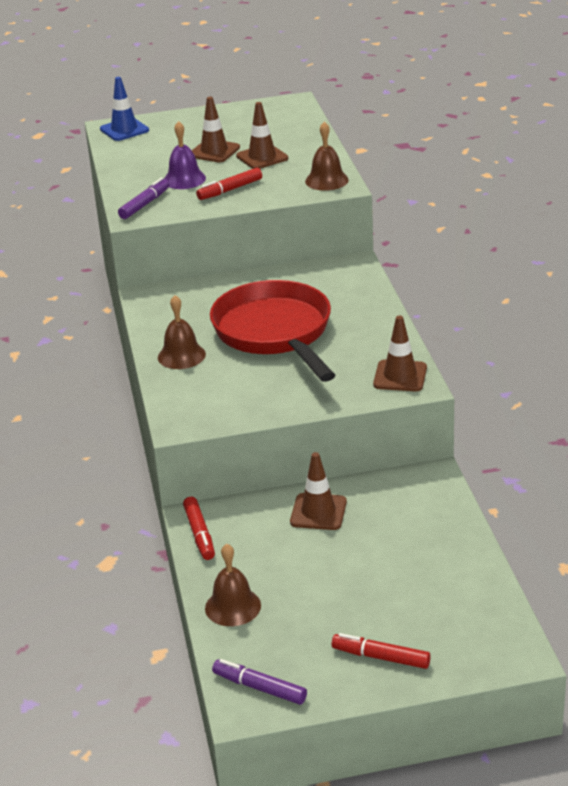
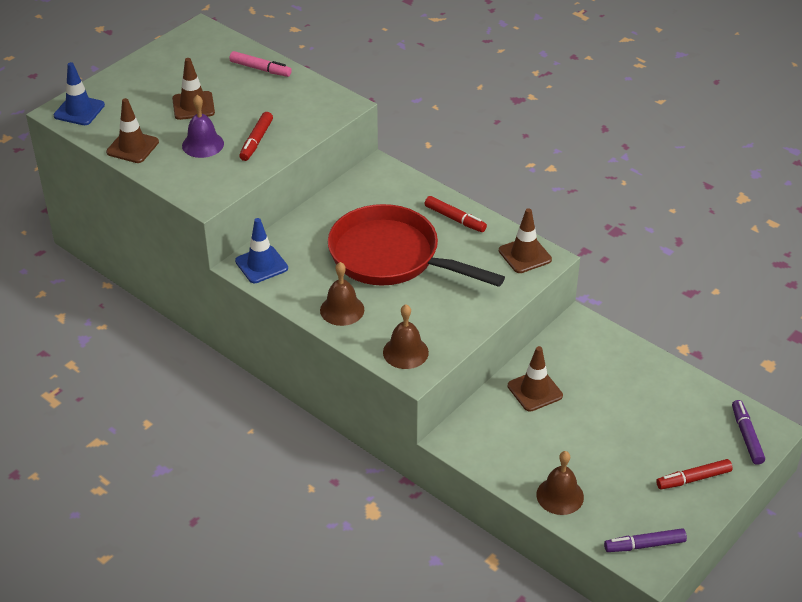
camera: 40 degrees left, 10 degrees up
(145, 204) = (200, 183): purple marker -> purple marker (746, 436)
(161, 299) = (261, 265): none -> blue traffic cone
(199, 534) = (472, 452): red marker -> red marker (455, 219)
(262, 157) = (243, 98): brown traffic cone -> brown traffic cone (132, 147)
(304, 142) = (260, 69): none -> pink marker
(326, 180) = (326, 102): brown bell -> brown bell (405, 352)

